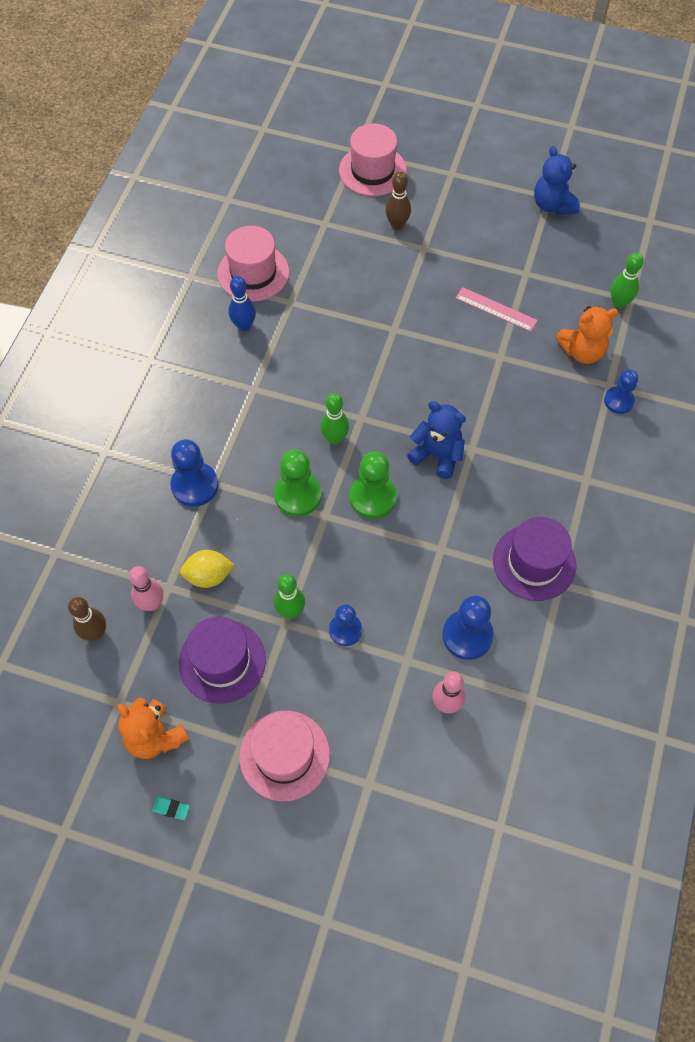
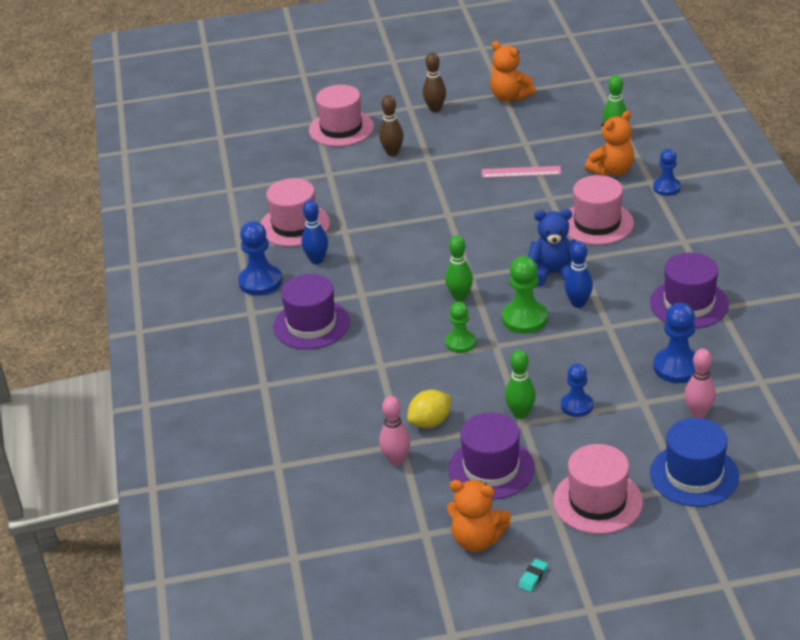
camera: 25 degrees left, 25 degrees down
(95, 633) = (363, 500): brown bowling pin -> brown bowling pin (435, 109)
(171, 809) = (533, 577): turquoise eraser -> turquoise eraser turned 45 degrees counterclockwise
(188, 402) = (311, 324): none -> purple hat
(195, 485) = (365, 373): blue pawn -> blue pawn (260, 282)
(298, 495) = (460, 343): green pawn -> green pawn, size x0.66
(389, 776) = (694, 475): none -> blue hat
(433, 505) = (578, 303): none -> blue bowling pin
(520, 412) = (597, 223): none -> pink hat
(552, 205) = (510, 97): blue teddy bear -> orange teddy bear

